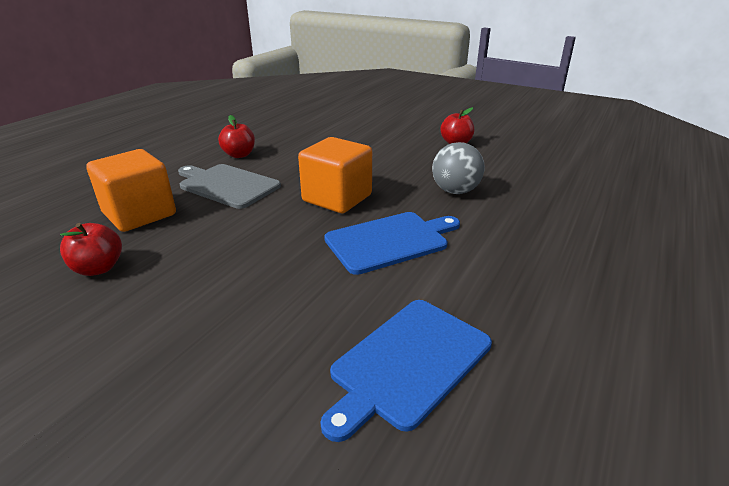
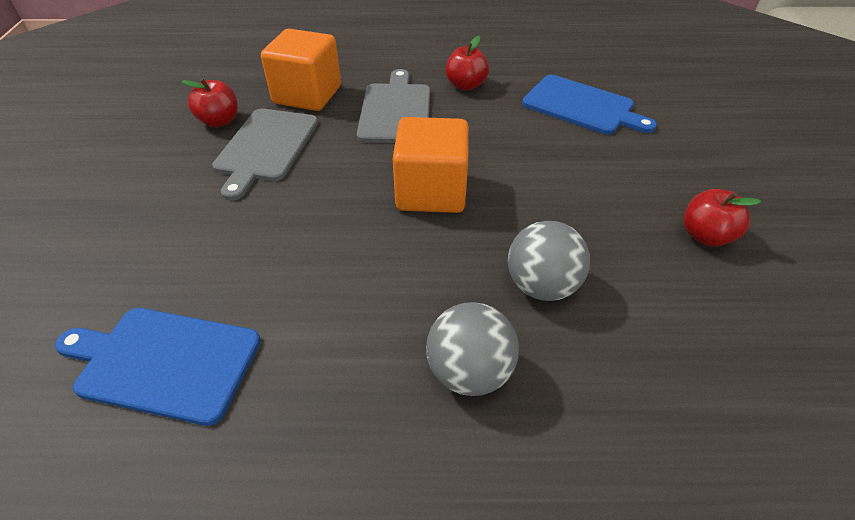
camera: 60 degrees right, 15 degrees up
(184, 251) = (265, 147): none -> grey cutting board
(390, 241) = (369, 270): blue cutting board -> blue cutting board (582, 106)
(504, 231) = (469, 372): none -> grey ball

